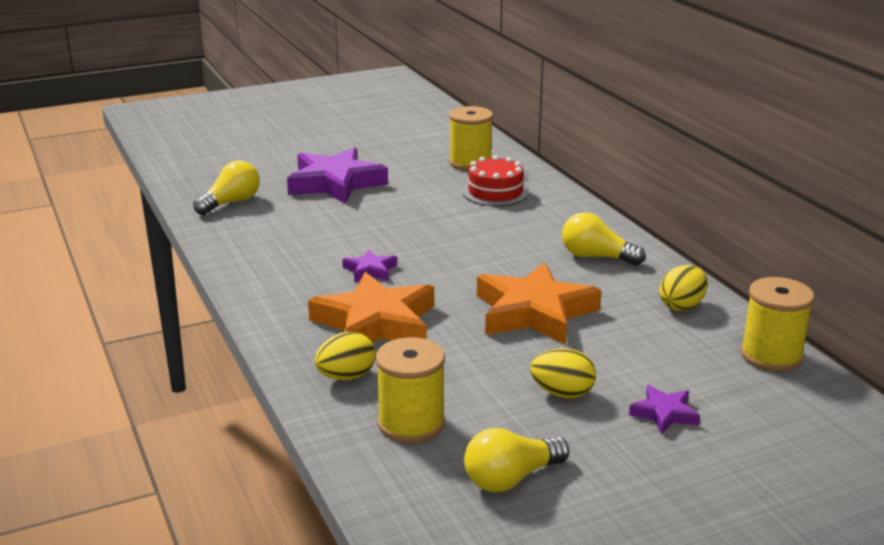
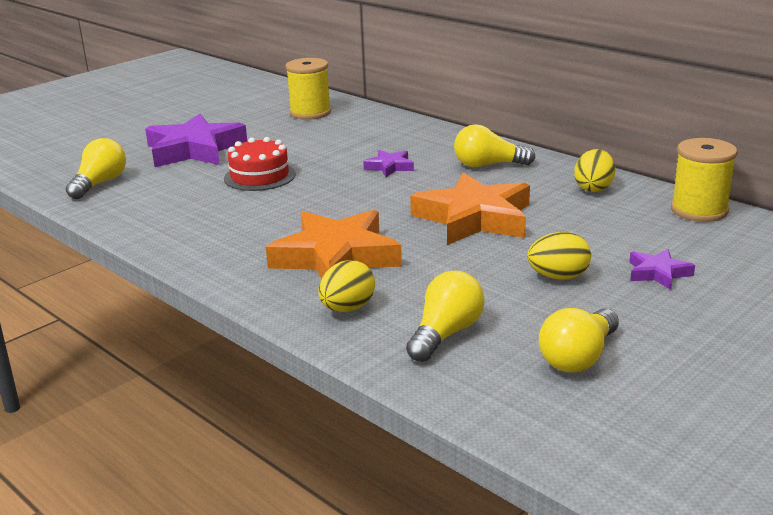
camera: 20 degrees left, 0 degrees up
(370, 270) = (292, 214): purple star -> purple star (390, 167)
(411, 423) = (445, 334): yellow spool -> yellow light bulb
(495, 192) = (354, 131): red cake -> red cake (260, 176)

